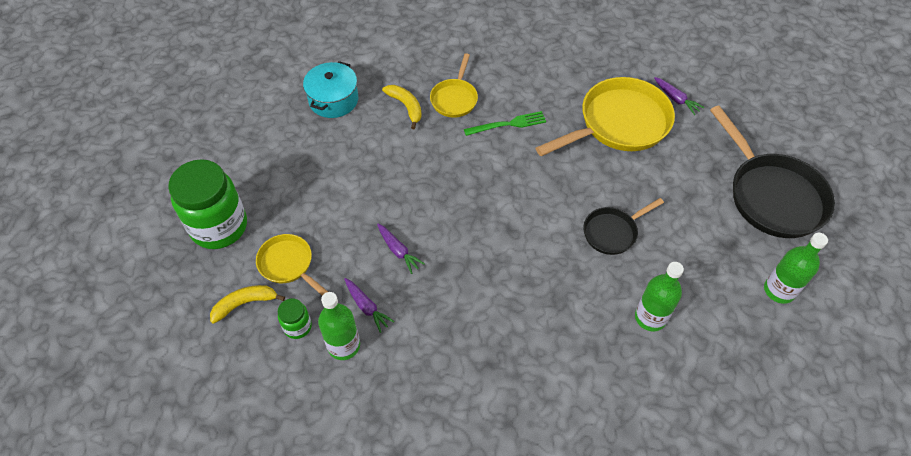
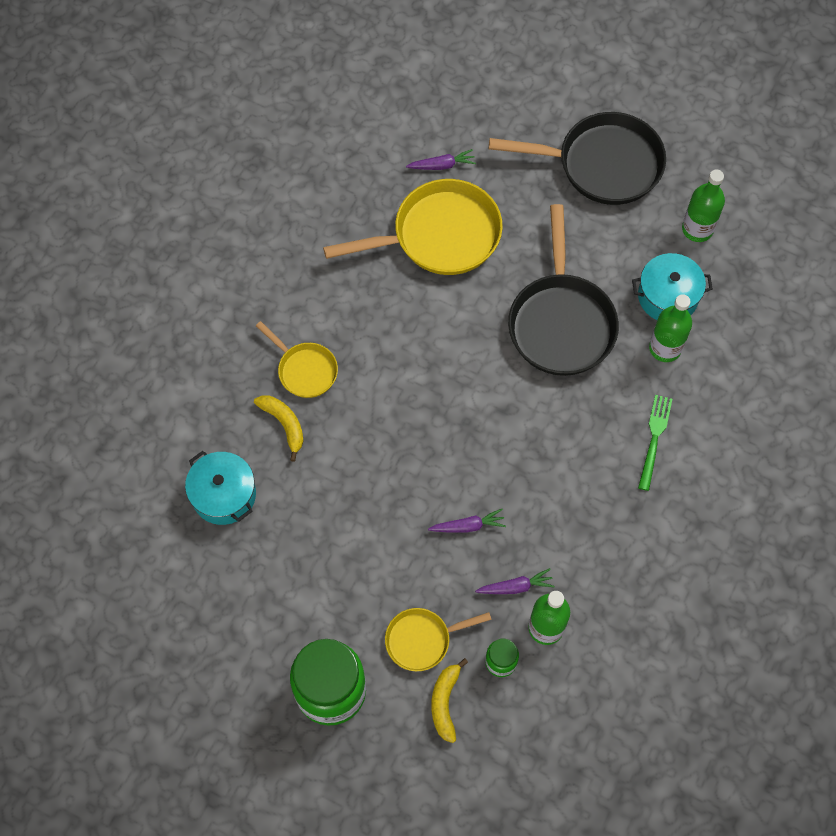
camera: 60 degrees left, 10 degrees up
(406, 107) = (284, 425): yellow banana -> yellow banana turned 60 degrees clockwise
(508, 124) = (374, 338): green fork -> green fork (654, 438)
(612, 232) = (561, 322): black pan -> black pan, size x1.86
(619, 123) = (439, 236): yellow pan -> yellow pan turned 75 degrees clockwise
(698, 297) = (668, 296): none -> turquoise pot

